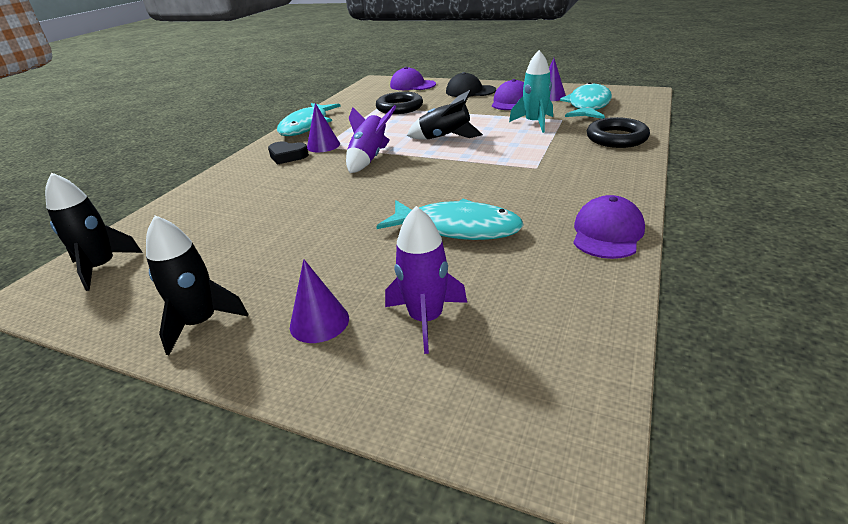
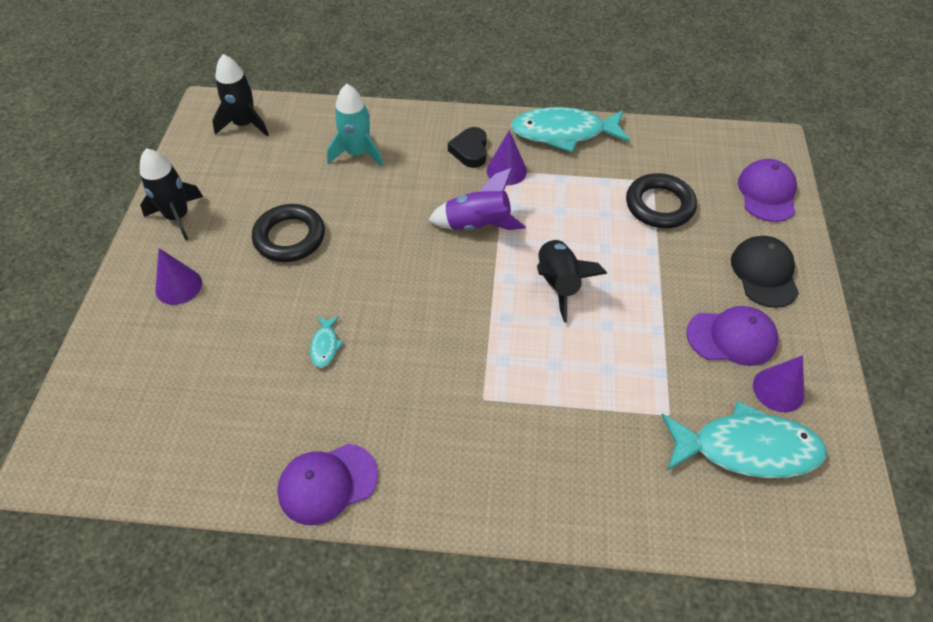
camera: 70 degrees right, 20 degrees up
(426, 319) = (182, 353): purple rocket -> none
(457, 228) = (325, 345): turquoise fish -> turquoise fish, size x0.43
(534, 123) = (642, 380): turquoise rocket -> turquoise rocket (357, 153)
(607, 233) = (327, 483): purple cap -> purple cap turned 150 degrees clockwise
(616, 138) = (608, 493): black ring -> black ring (290, 237)

